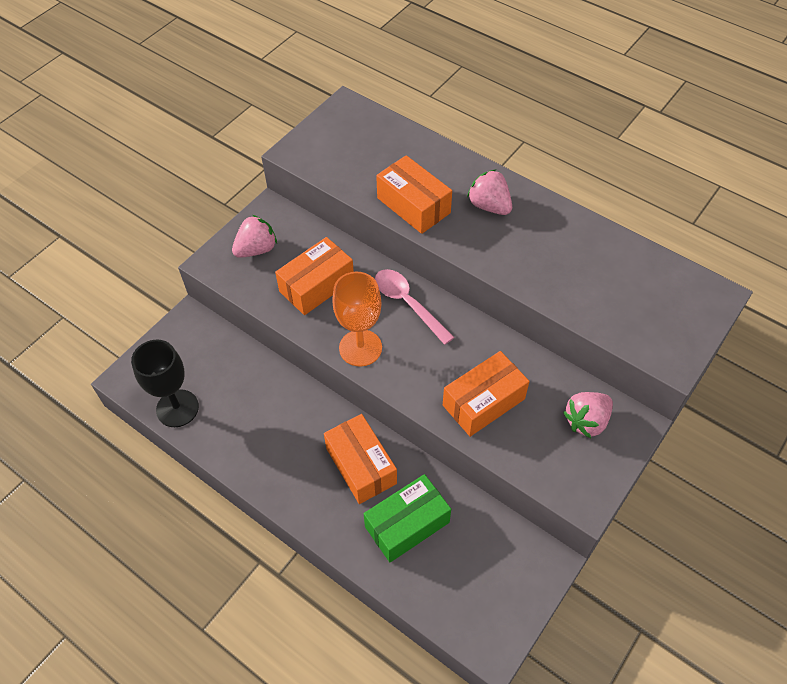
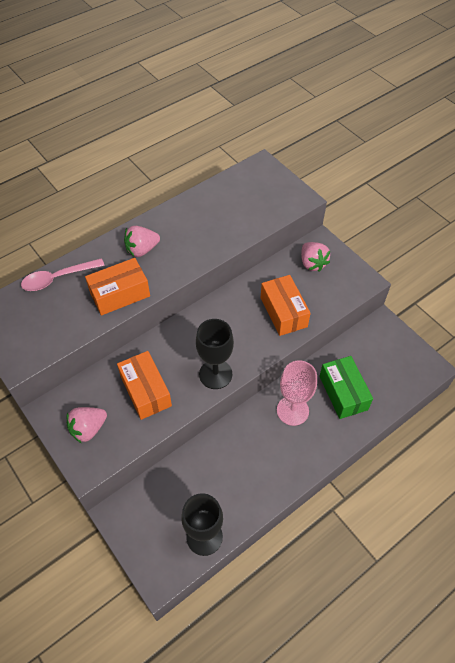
camera: 75 degrees left, 0 degrees up
(256, 249) = (88, 429): pink strawberry -> pink strawberry turned 105 degrees counterclockwise
(360, 348) = (215, 374): orange goblet -> black goblet
(361, 466) = (292, 410): orange box -> pink goblet
(408, 304) = (187, 334): pink spoon -> pink spoon (57, 278)

